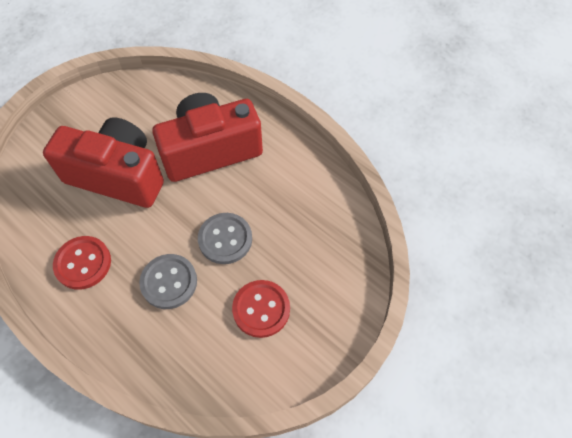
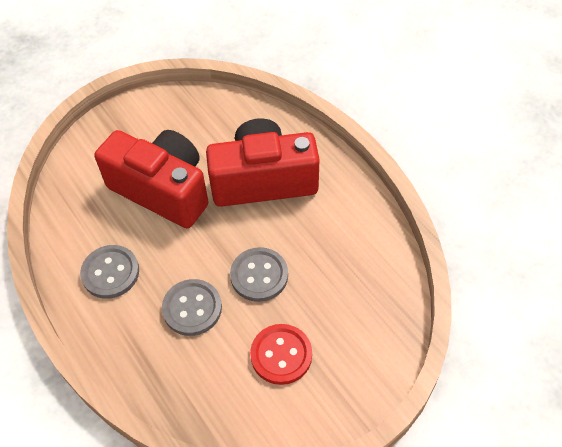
camera: 15 degrees right, 5 degrees down
(83, 263) = (110, 273): red button -> grey button

